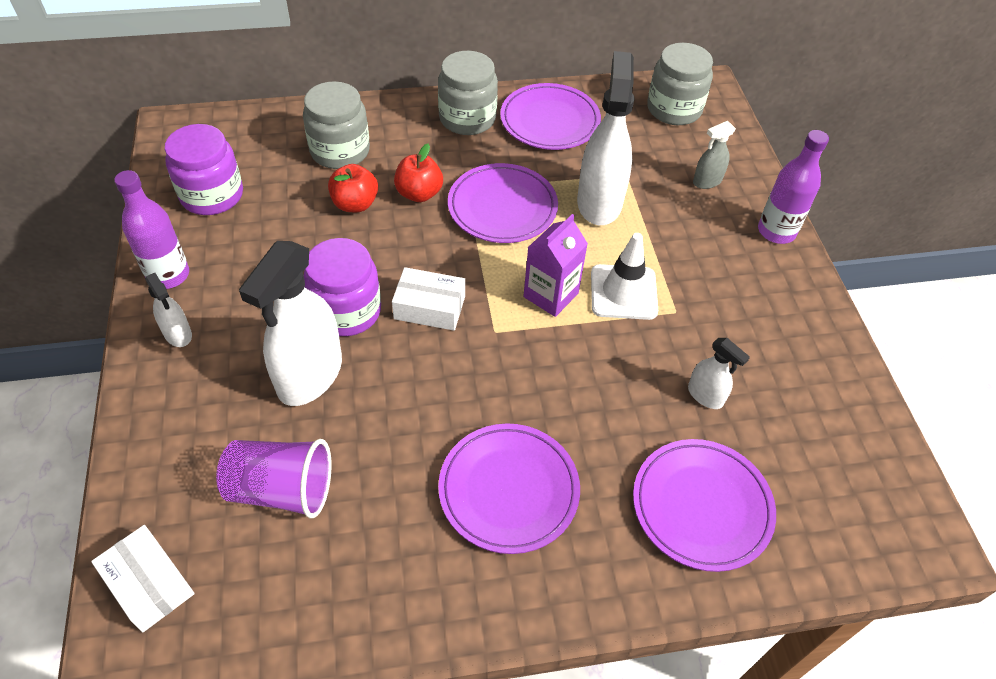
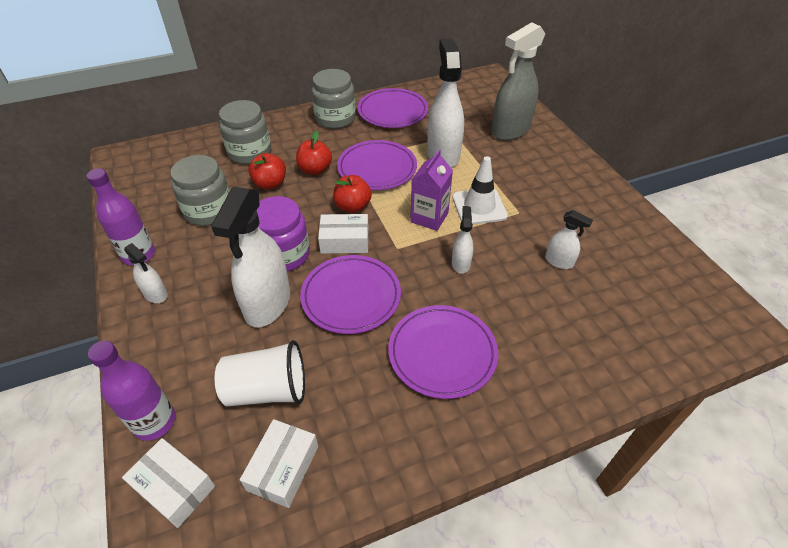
camera: 10 degrees left, 5 degrees down
(212, 195) = (160, 196): purple jar -> none
(276, 590) = (283, 468): none -> white box
(281, 490) = (267, 390): purple cup -> white cup
(454, 259) = (353, 206): none -> red apple
(572, 371) = (461, 263): none -> white spray bottle
(674, 109) = (473, 92): grey jar -> grey jar (209, 211)
(701, 506) = (584, 335): purple plate -> purple plate (351, 296)
(707, 181) = (510, 130): grey spray bottle -> grey spray bottle, size x2.06
(776, 231) = (567, 152): purple bottle -> purple bottle (154, 422)

